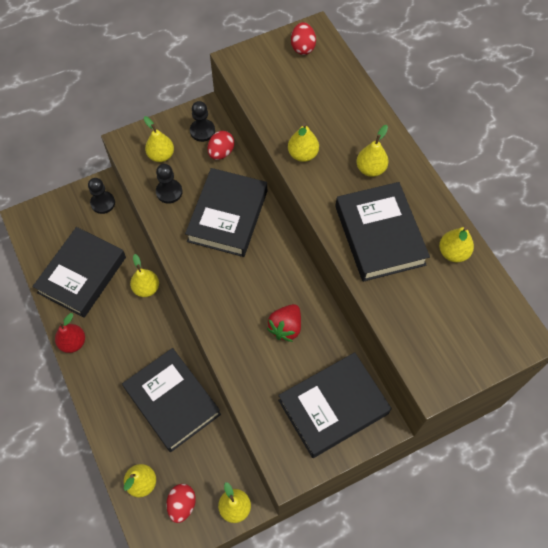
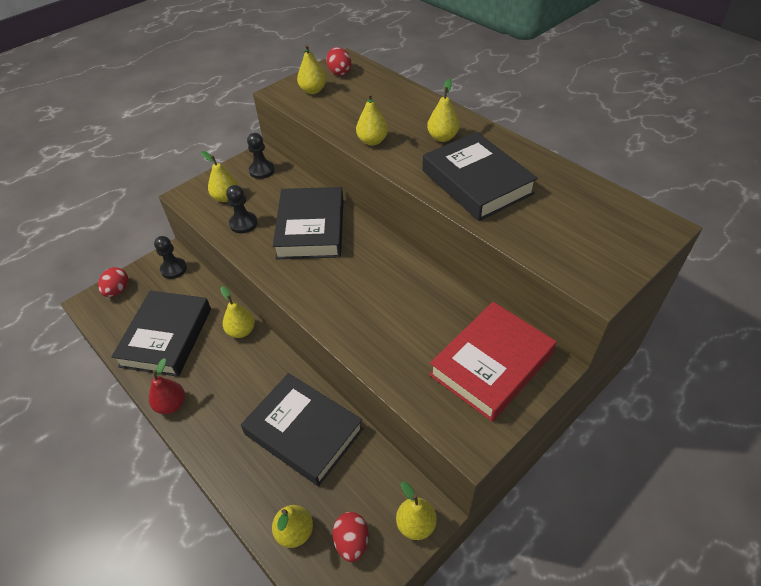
camera: 15 degrees left, 15 degrees down
(221, 152) = (286, 182): red egg -> red egg (117, 290)
(286, 327) = (408, 306): red strawberry -> none
(333, 407) = (491, 364): black book -> red book
(453, 253) = (554, 179): yellow pear -> yellow pear (313, 90)

